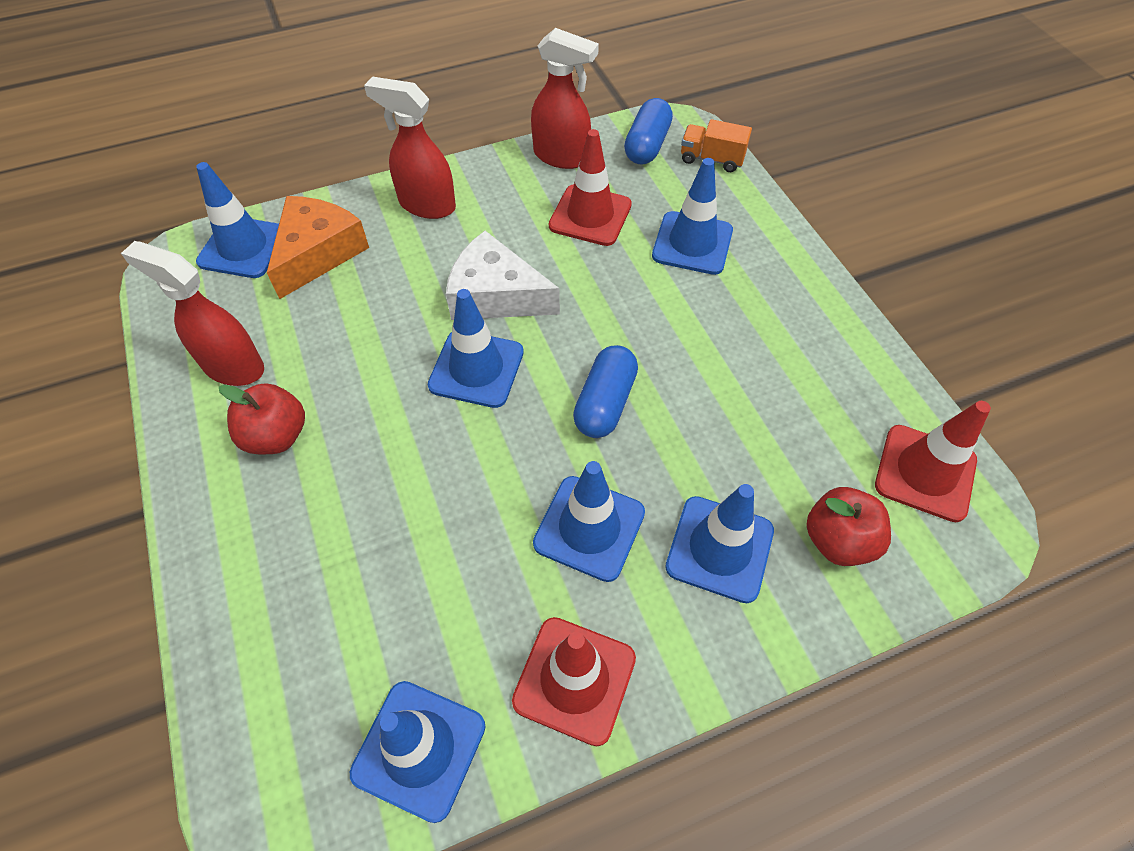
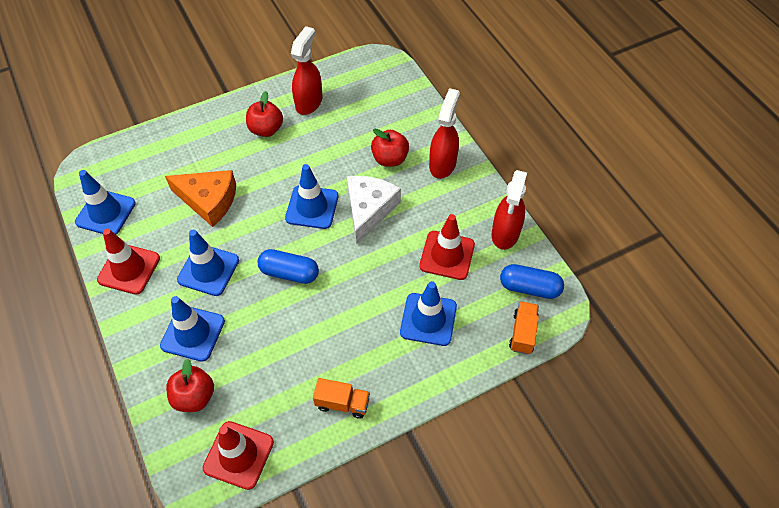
camera: 85 degrees right, 0 degrees up
(243, 247) = (394, 86): blue traffic cone -> none
(318, 253) = (394, 119): orange cheese -> orange cheese (208, 200)
(399, 263) = (390, 159): none -> red apple
(826, 343) = (342, 403): none -> orange truck

